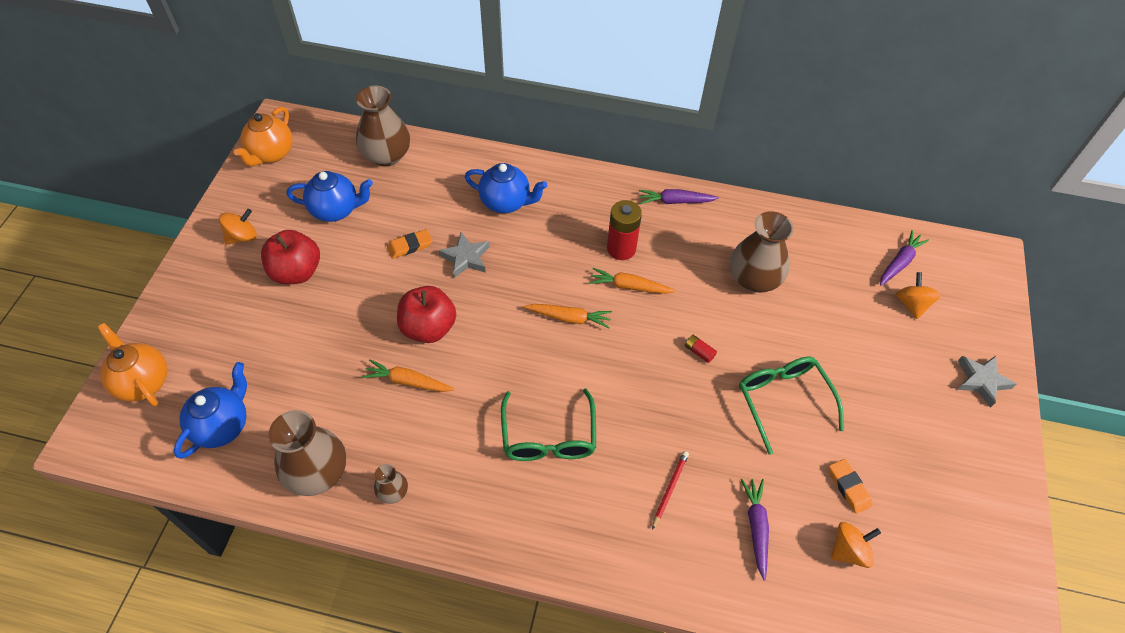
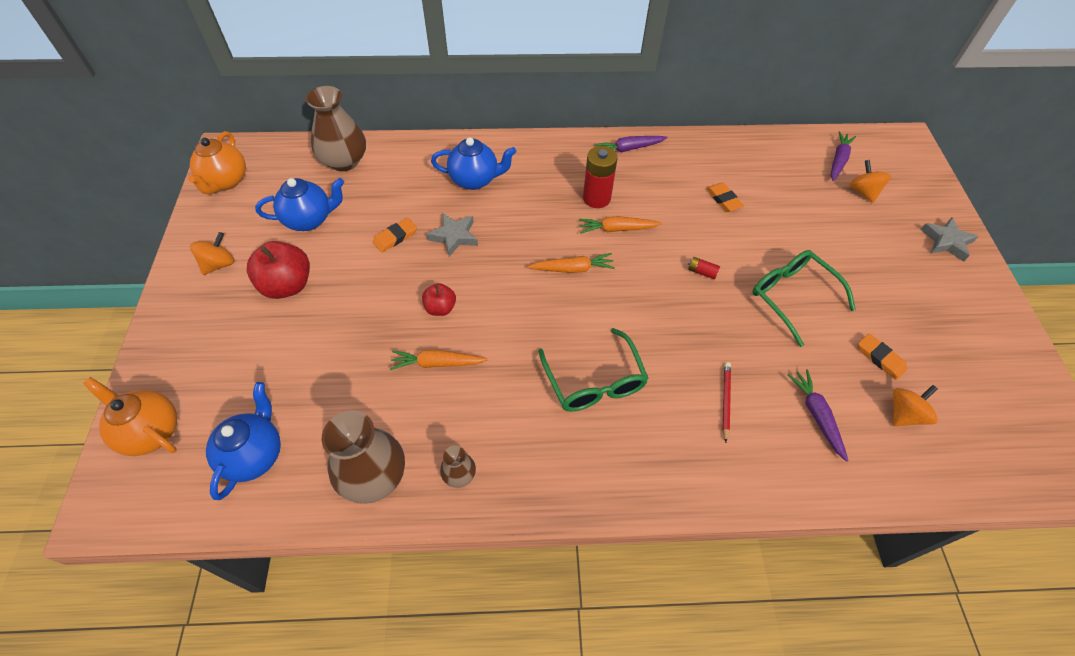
camera: 15 degrees left, 0 degrees up
(429, 328) = (440, 308): red apple -> red apple, size x0.57
(753, 279) = (723, 199): brown vase -> orange eraser

